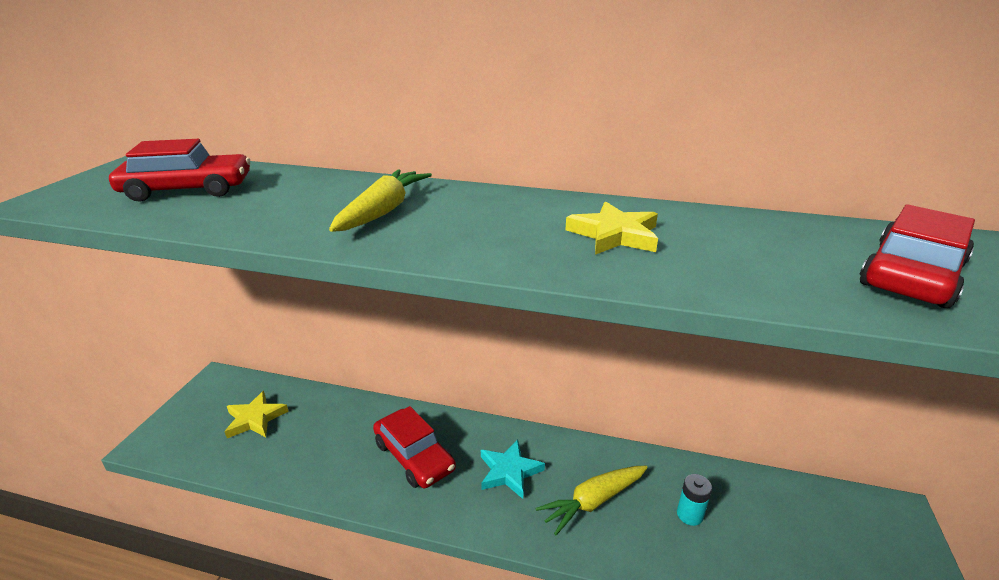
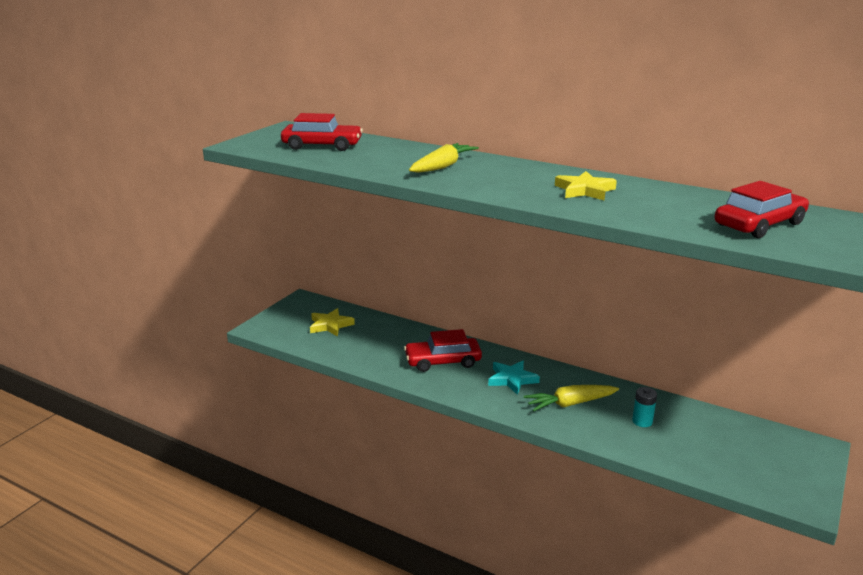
camera: 15 degrees right, 5 degrees down
(414, 456) = (443, 361): red car -> red car turned 105 degrees clockwise

